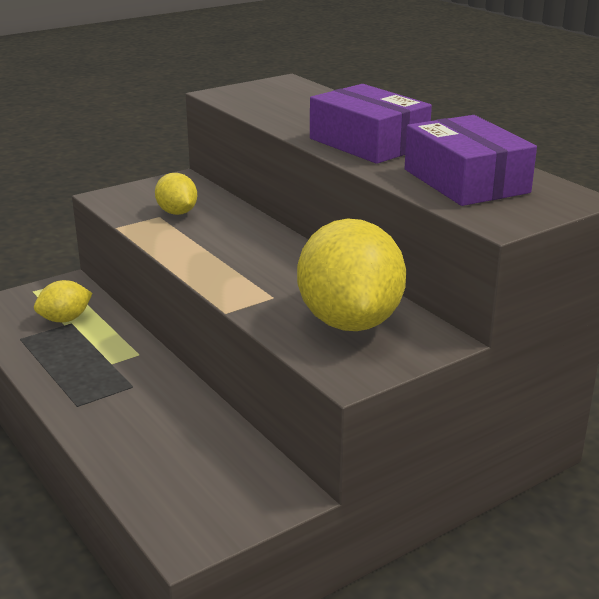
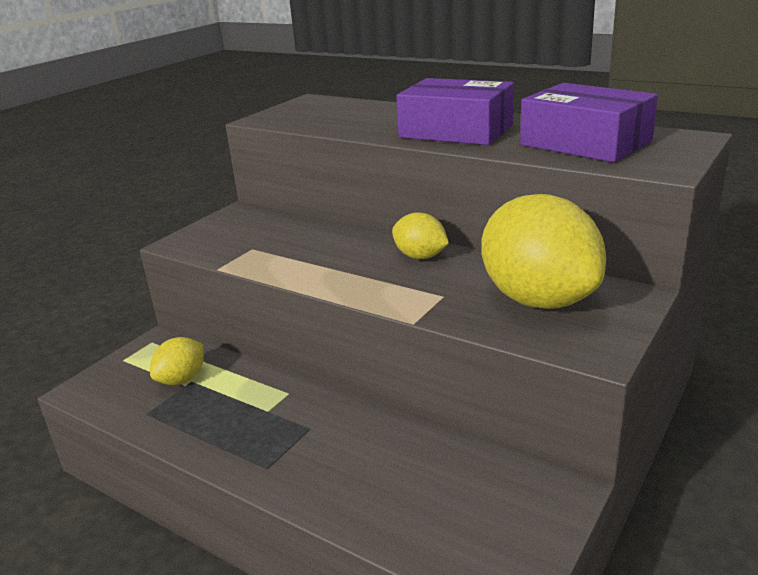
camera: 20 degrees left, 0 degrees up
(177, 212) = (267, 241): yellow lemon -> yellow lemon (420, 256)

